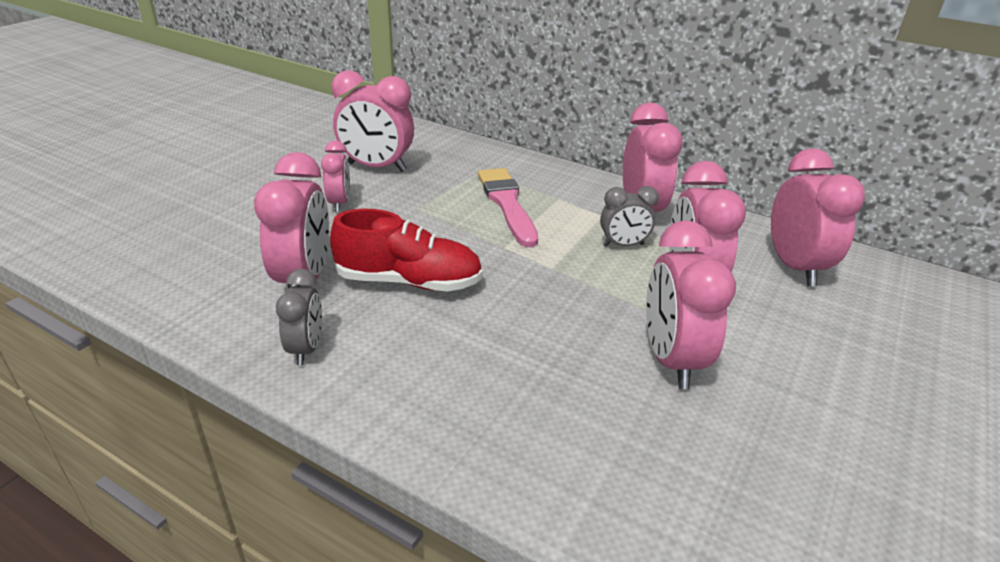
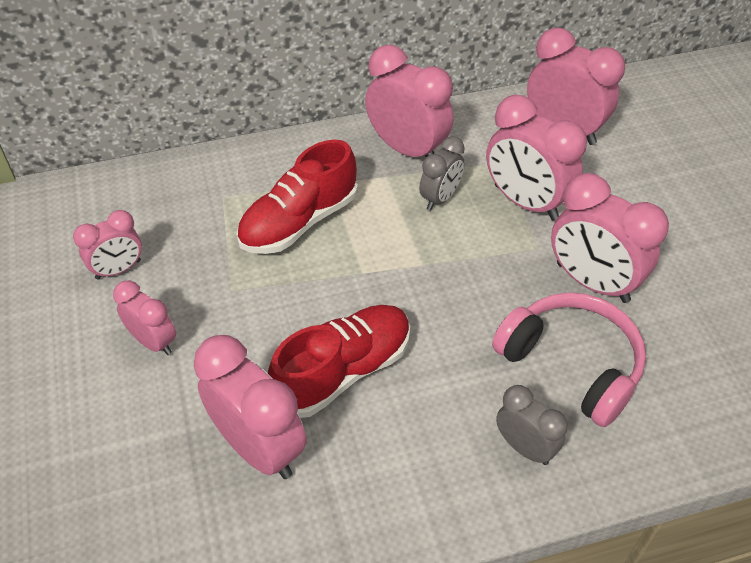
camera: 45 degrees left, 15 degrees up
(306, 348) = (365, 504): grey clock -> grey clock (524, 447)
(376, 167) = (118, 269): pink clock -> pink clock, size x0.58
(507, 203) = (299, 222): pink brush -> red shoe
(570, 390) = (571, 364): none -> pink headphones

